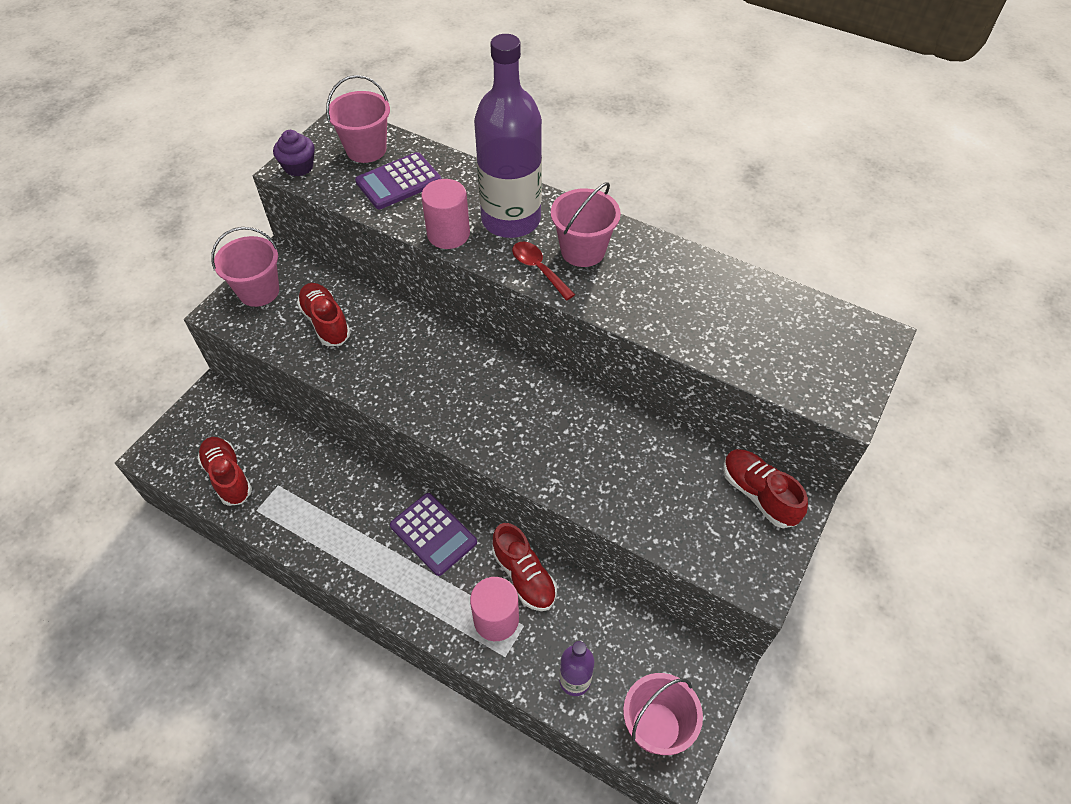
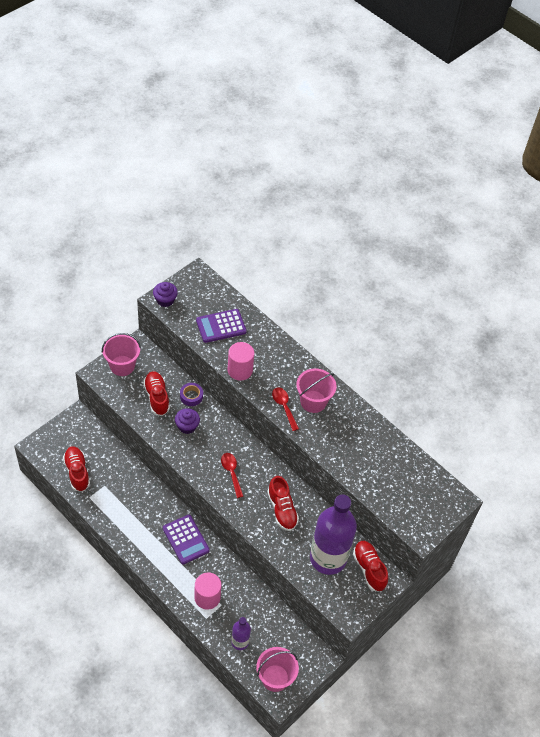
camera: 10 degrees right, 0 degrees up
(366, 149) = (207, 297): pink bucket -> none
(381, 308) = (191, 396): none -> purple tape
(386, 352) = (187, 426): none -> purple cupcake
(480, 403) = (231, 473): none -> red spoon
(511, 220) = (278, 370): purple bottle -> purple bottle (328, 558)
(524, 576) = (230, 578): red shoe -> red shoe (282, 509)

